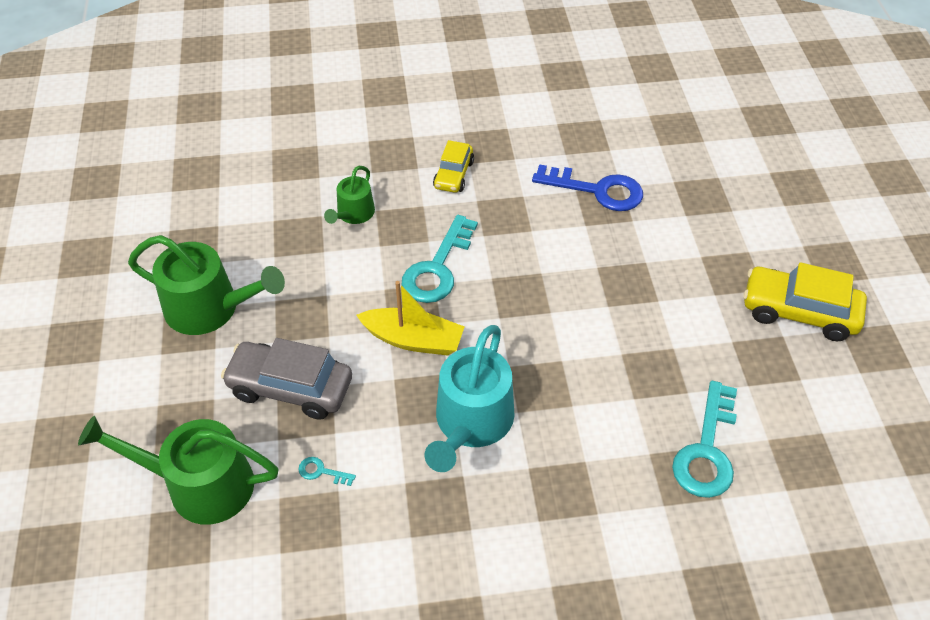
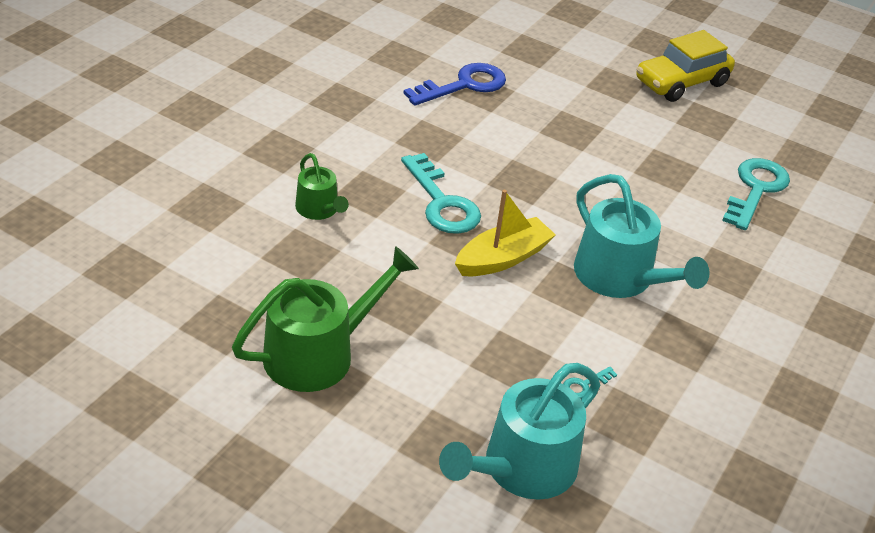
camera: 55 degrees left, 10 degrees down
(200, 484) = (522, 468): green watering can -> turquoise watering can
(290, 388) = (474, 354): grey car -> none
(453, 175) = (350, 135): yellow car -> none
(707, 450) = (755, 190): turquoise key -> turquoise key turned 120 degrees counterclockwise

